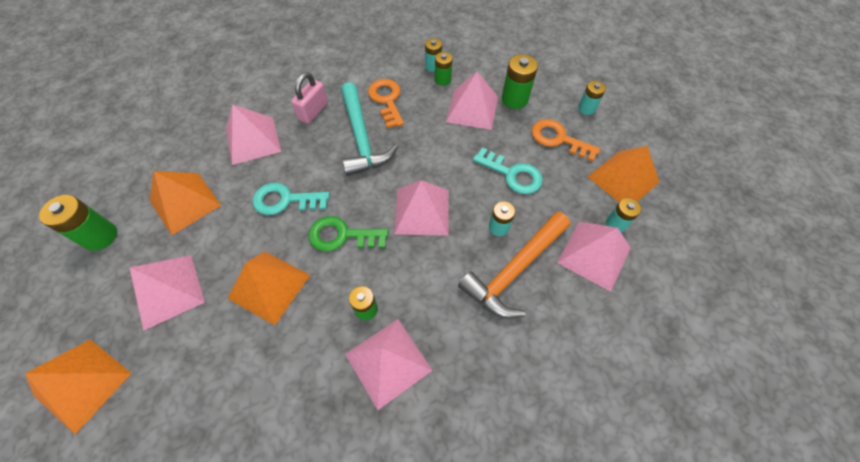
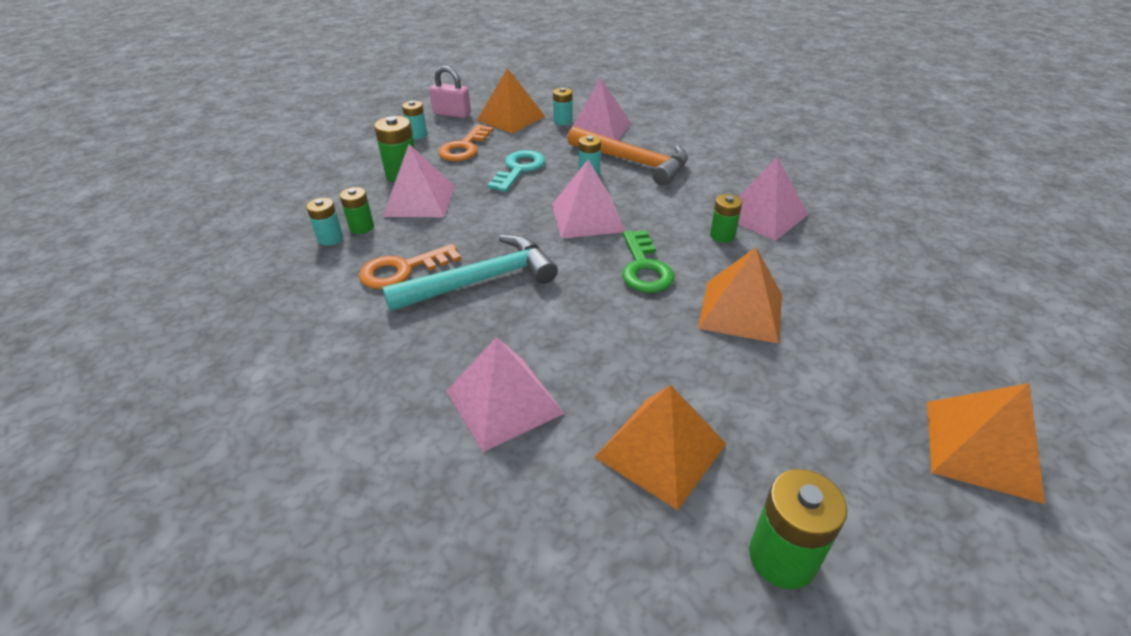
camera: 100 degrees left, 20 degrees down
(168, 291) = (808, 409): pink pyramid -> none
(286, 200) = (611, 329): turquoise key -> none
(313, 111) = (428, 342): pink padlock -> pink padlock (452, 114)

